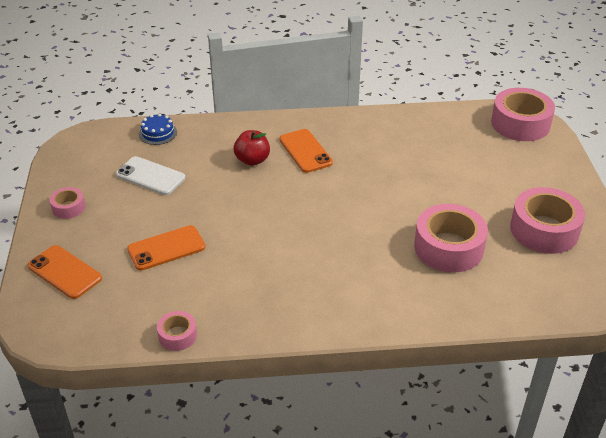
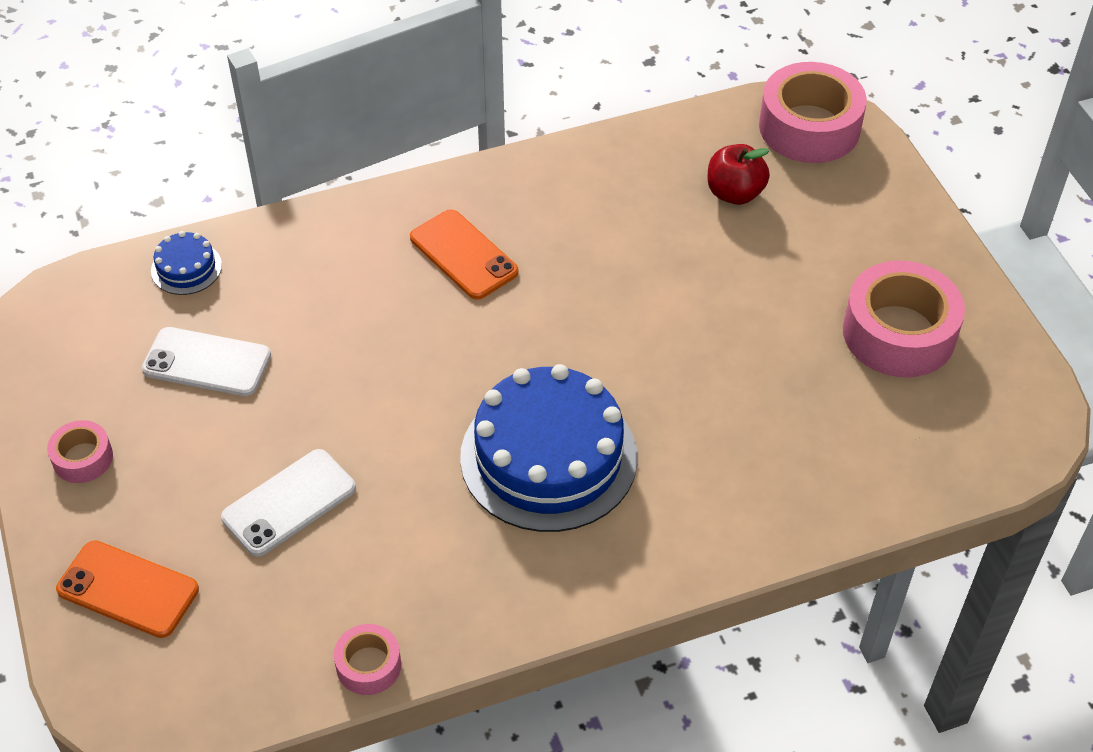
camera: 15 degrees left, 10 degrees up
(166, 248) = (289, 503): orange phone -> white phone
(252, 160) = (377, 292): red apple -> red apple (734, 193)
(317, 253) = (548, 457): none -> blue cake
(448, 247) = (757, 399): pink tape -> none

